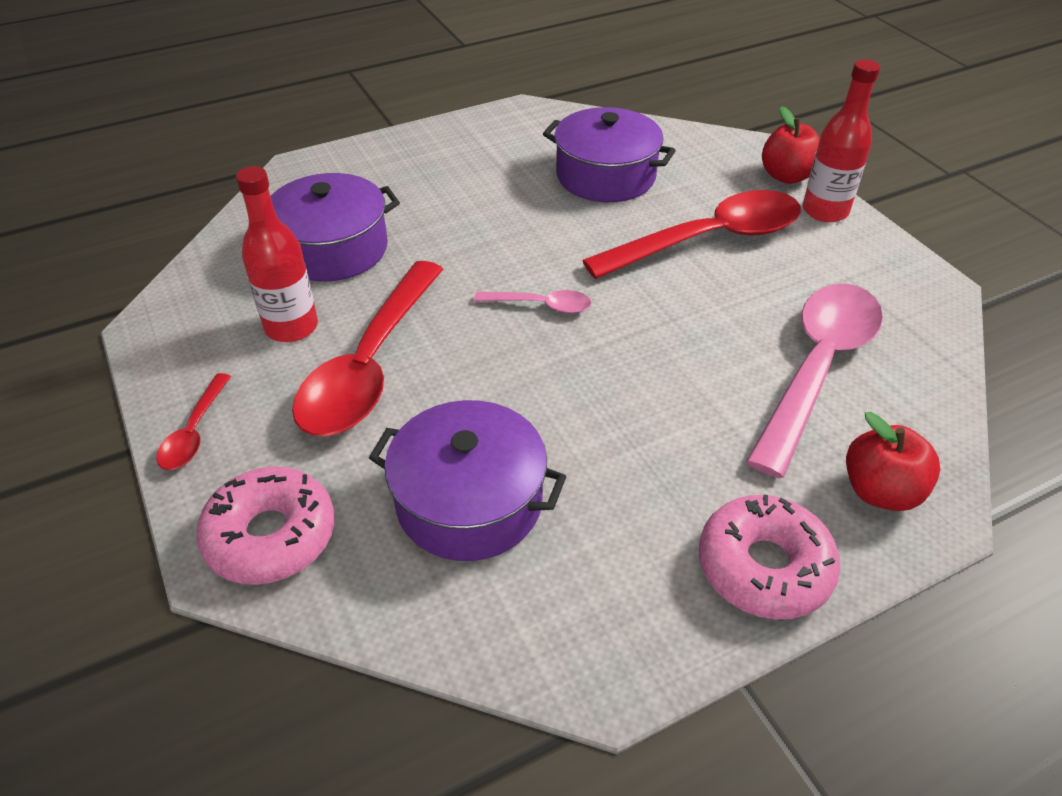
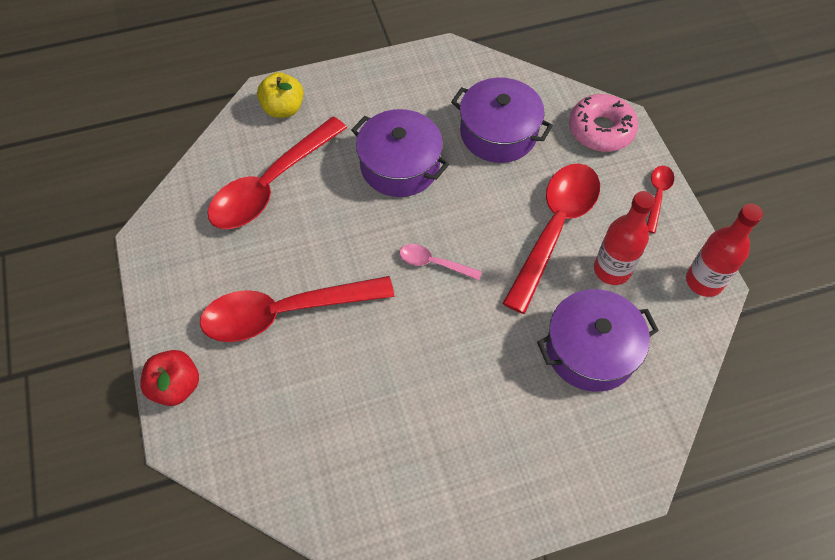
camera: 170 degrees left, 15 degrees up
(605, 176) = (341, 415): purple pot -> purple pot (400, 165)
(764, 567) = (361, 83): pink donut -> none
(817, 368) = (271, 185): pink spoon -> red spoon
(825, 211) = (173, 332): red bottle -> red bottle (704, 281)
(880, 491) = (283, 109): red apple -> yellow apple

